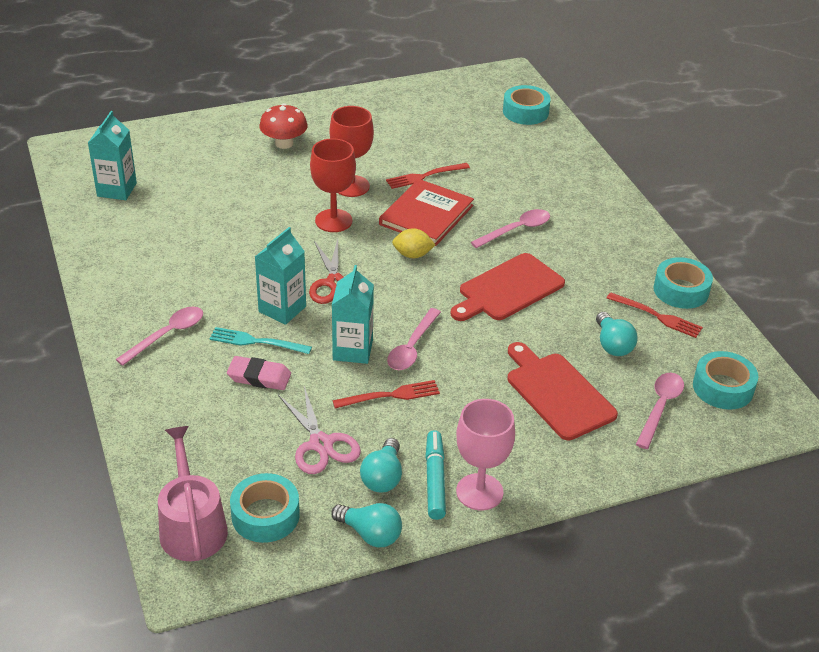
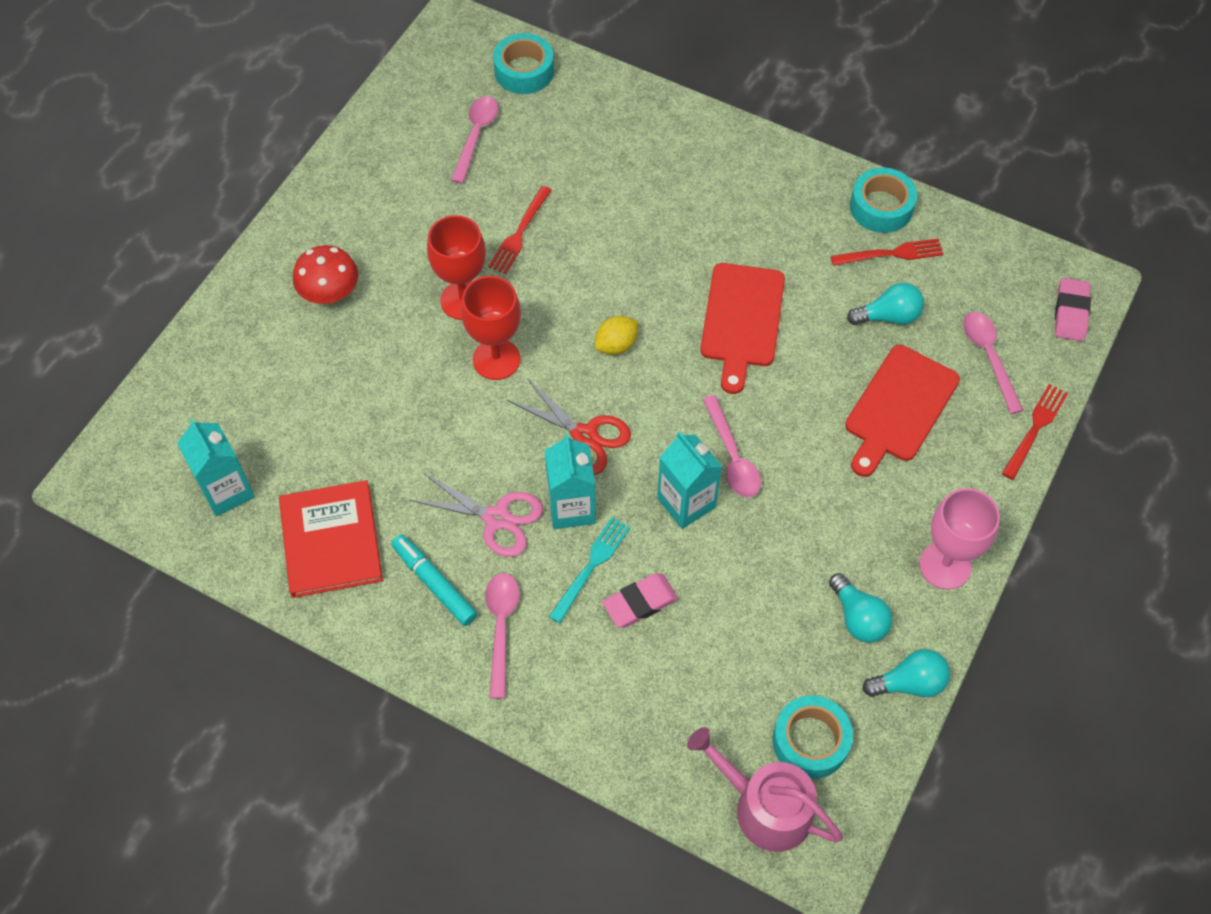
camera: 40 degrees left, 20 degrees up
(256, 342) = (591, 566): turquoise fork -> turquoise fork turned 150 degrees clockwise
(320, 444) = (772, 628): pink scissors -> pink scissors (496, 518)
(391, 395) = (772, 525): red fork -> red fork (1035, 428)
(426, 215) = (575, 284): red book -> red book (331, 541)
(435, 480) = (900, 584): turquoise marker -> turquoise marker (435, 584)
(516, 230) = (675, 240): pink spoon -> pink spoon (476, 136)
(557, 393) = (899, 408): red cutting board -> red cutting board turned 75 degrees counterclockwise
(612, 345) = (888, 316): turquoise light bulb -> turquoise light bulb turned 45 degrees counterclockwise
(723, 388) = (1013, 295): turquoise tape -> none
(757, 422) = (1071, 312): none -> pink eraser

